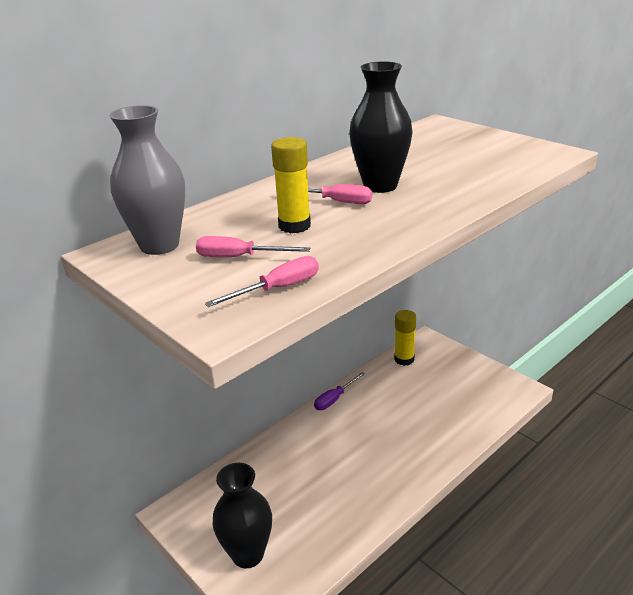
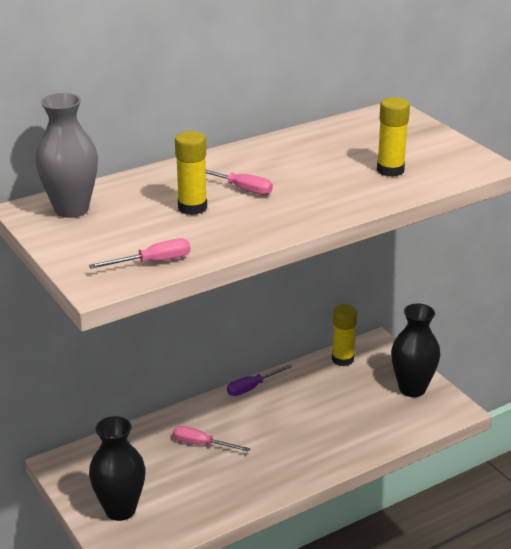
camera: 10 degrees right, 0 degrees up
(239, 257) = (133, 230): pink screwdriver -> pink screwdriver (202, 444)
(380, 186) = (290, 178): black vase -> black vase (412, 388)
(473, 167) = (390, 170): none -> yellow glue stick

